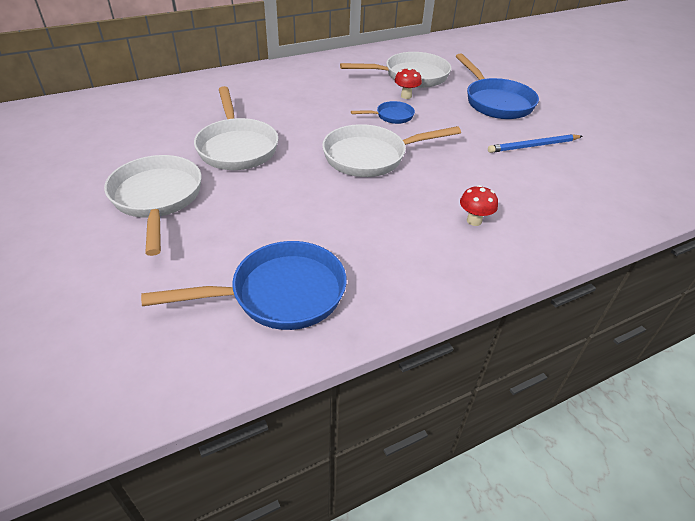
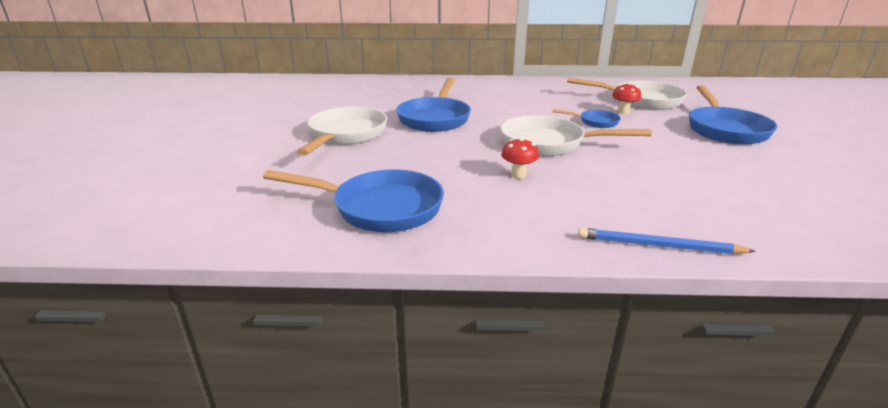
camera: 30 degrees right, 15 degrees down
(237, 147) = (435, 118): white pan -> blue pan
(474, 221) = (618, 205): red mushroom -> red mushroom (518, 175)
(533, 146) = (744, 167): blue pencil -> blue pencil (658, 246)

